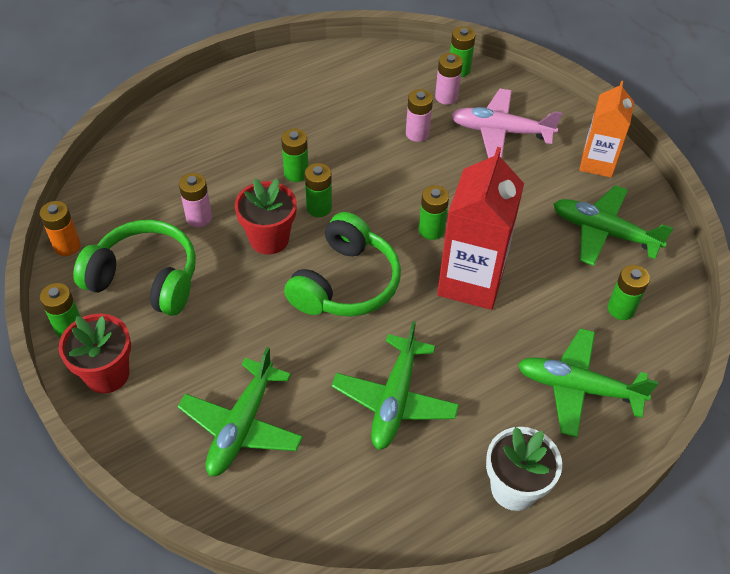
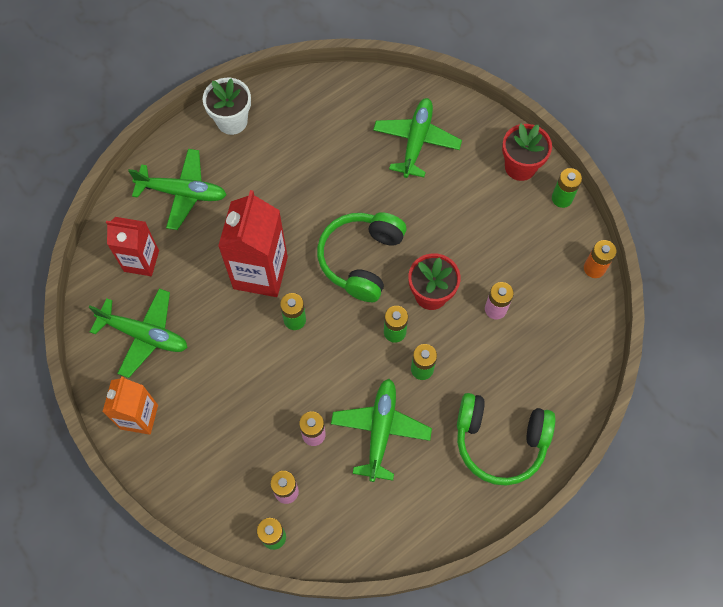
camera: 175 degrees right, 15 degrees up
(145, 279) = (520, 245): green headphones -> green headphones (500, 441)
(394, 400) = (314, 170): green plane -> green plane (380, 430)
(500, 131) = (231, 448): pink plane -> none
(621, 309) = (141, 261): green battery -> red carton

